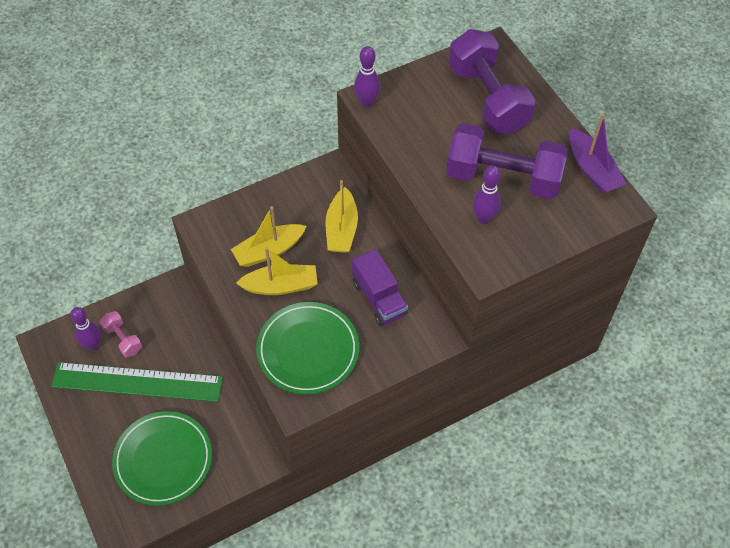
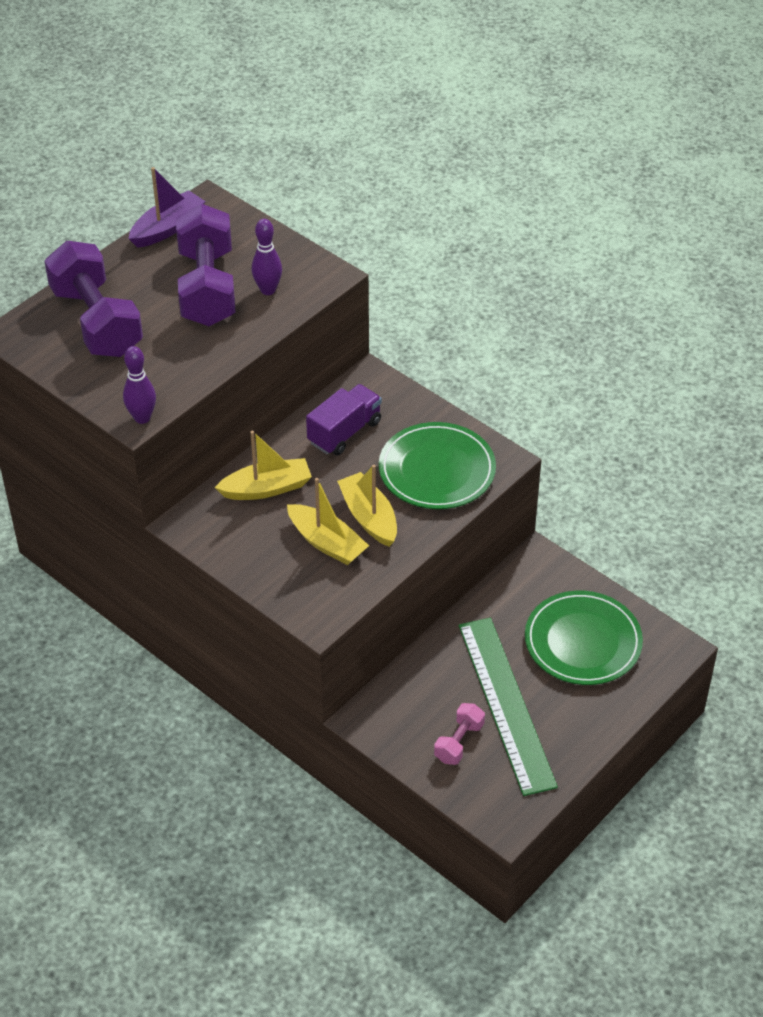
camera: 110 degrees left, 10 degrees down
(93, 345) = (482, 770): purple bowling pin -> none
(487, 99) = (96, 321): purple dumbbell -> purple dumbbell turned 75 degrees counterclockwise

